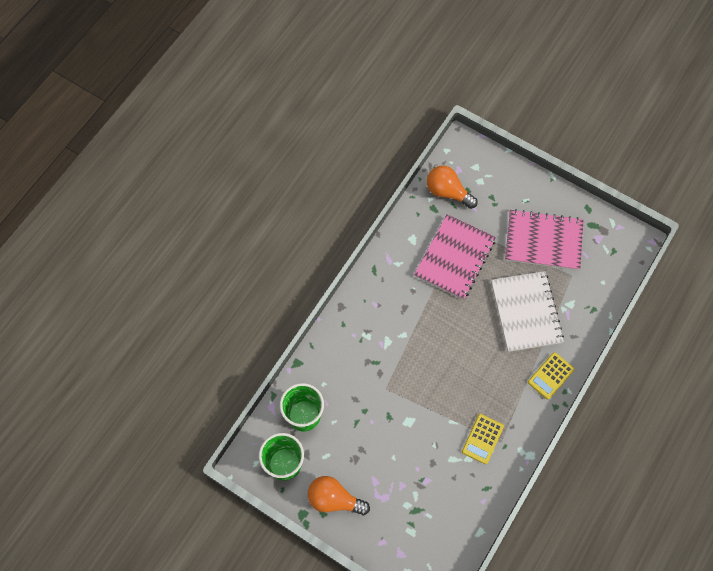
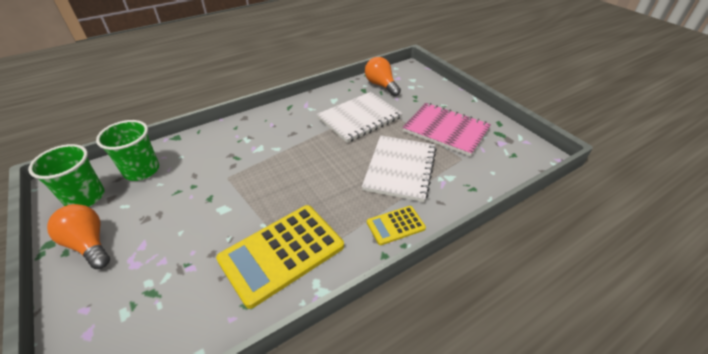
camera: 25 degrees right, 25 degrees down
(454, 257) = (359, 118): pink notebook -> white notebook
(482, 439) = (282, 253): yellow calculator -> yellow calculator, size x1.99

